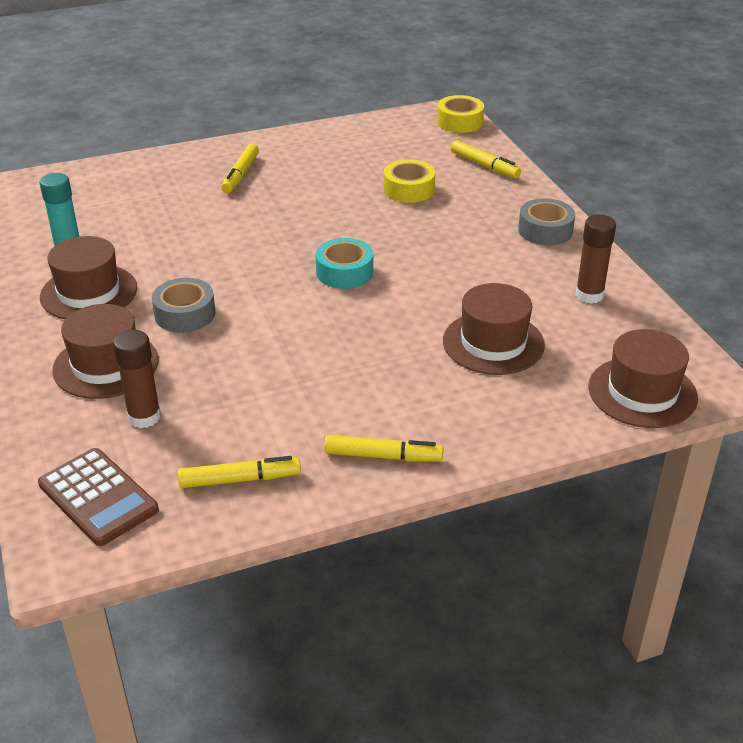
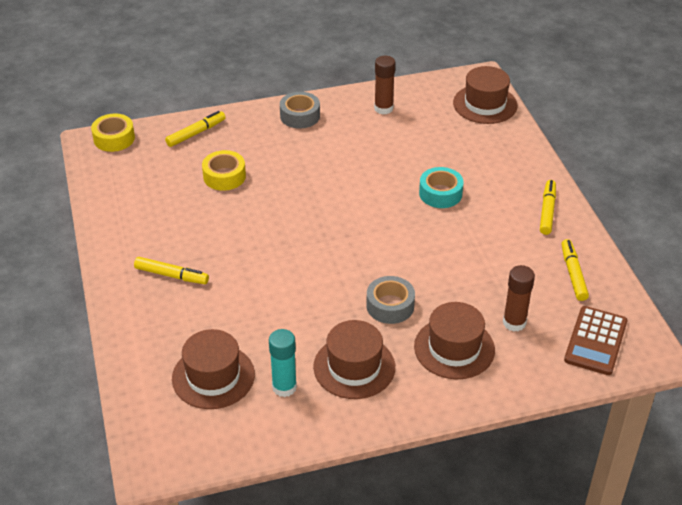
camera: 85 degrees left, 5 degrees up
(98, 497) = (595, 341): brown calculator -> brown calculator turned 150 degrees clockwise
(344, 272) = (341, 218): turquoise tape -> turquoise tape (440, 193)
(493, 343) = (434, 155): brown hat -> brown hat (213, 376)

